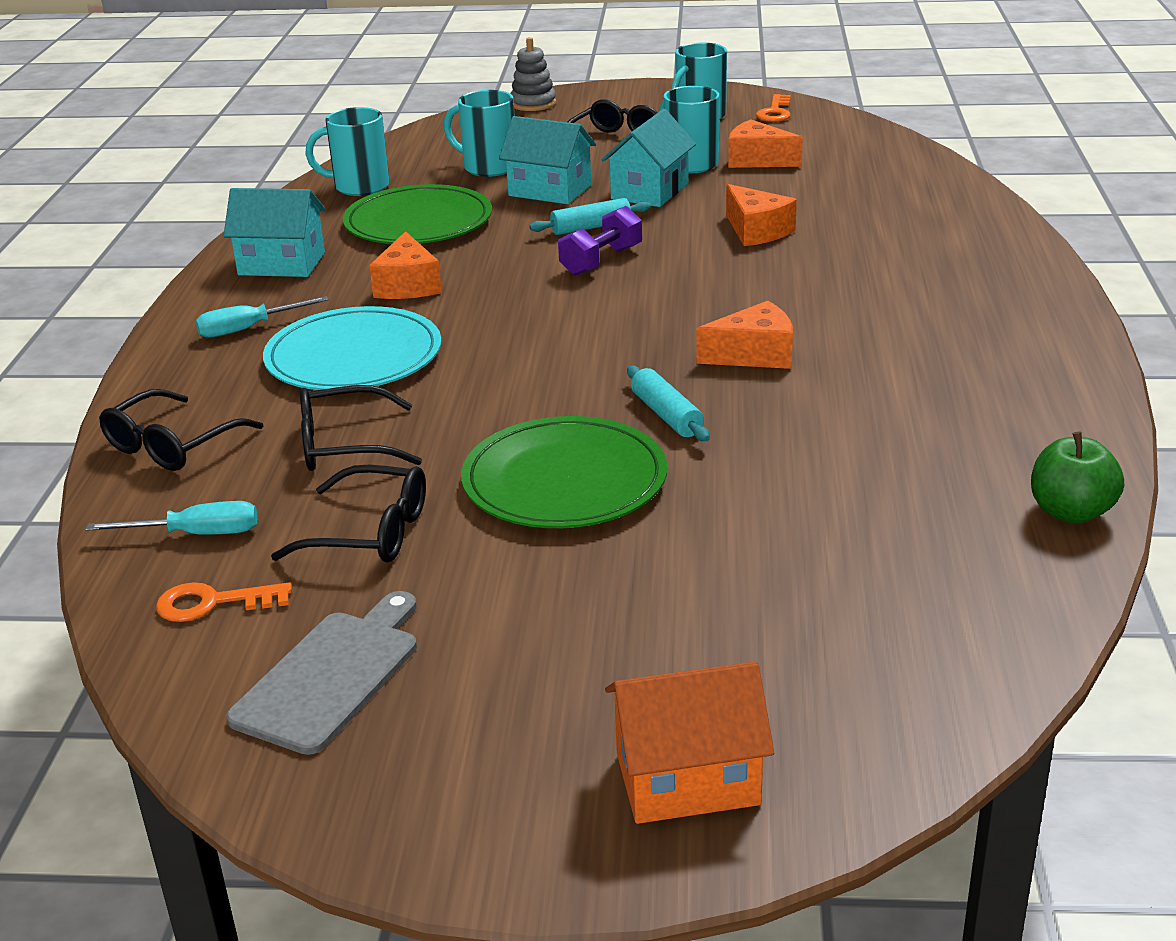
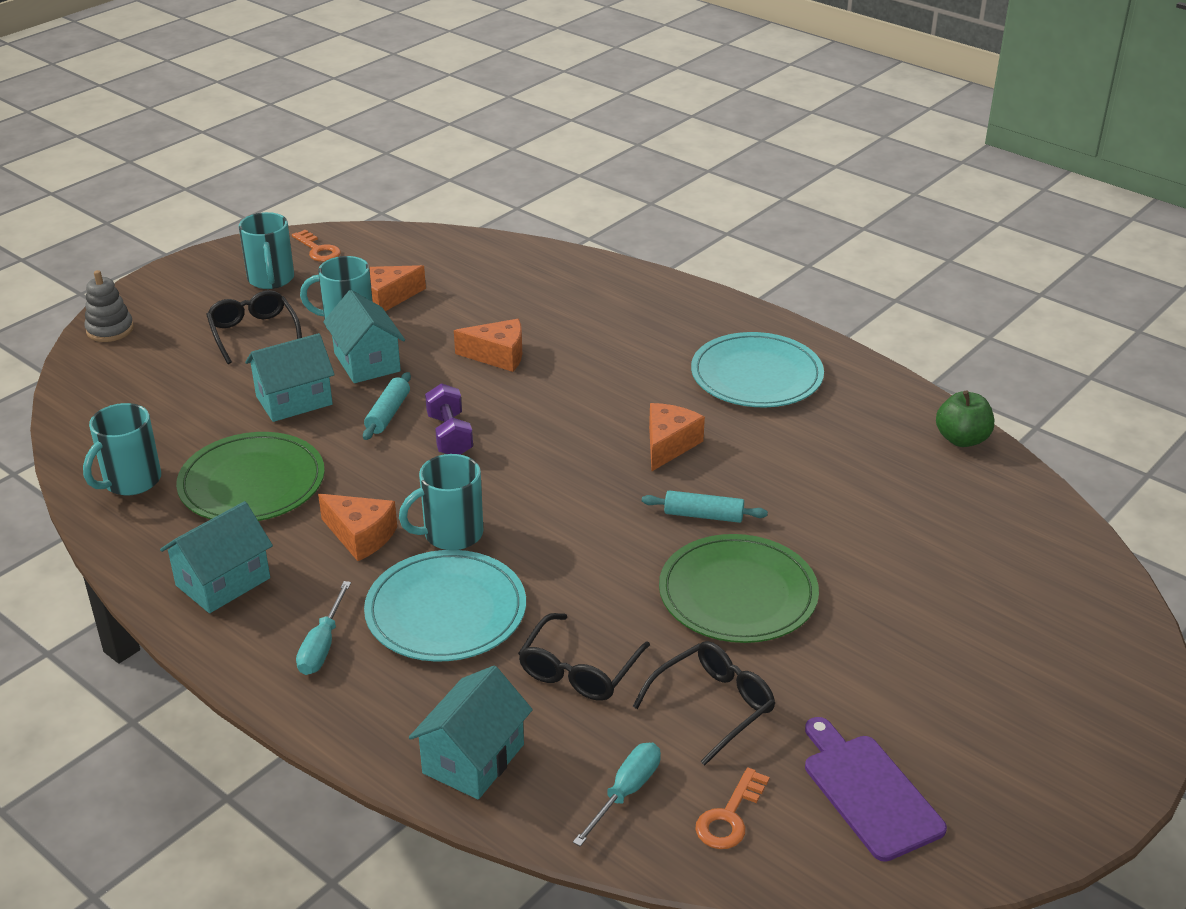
camera: 55 degrees left, 5 degrees up
(171, 445) = (473, 759): black glasses -> turquoise house
(331, 676) = (869, 792): grey cutting board -> purple cutting board
(488, 167) = (201, 406): turquoise mug -> turquoise mug (451, 534)
(687, 779) = (1084, 692): orange house -> none
(959, 351) = (756, 375): none -> turquoise plate

